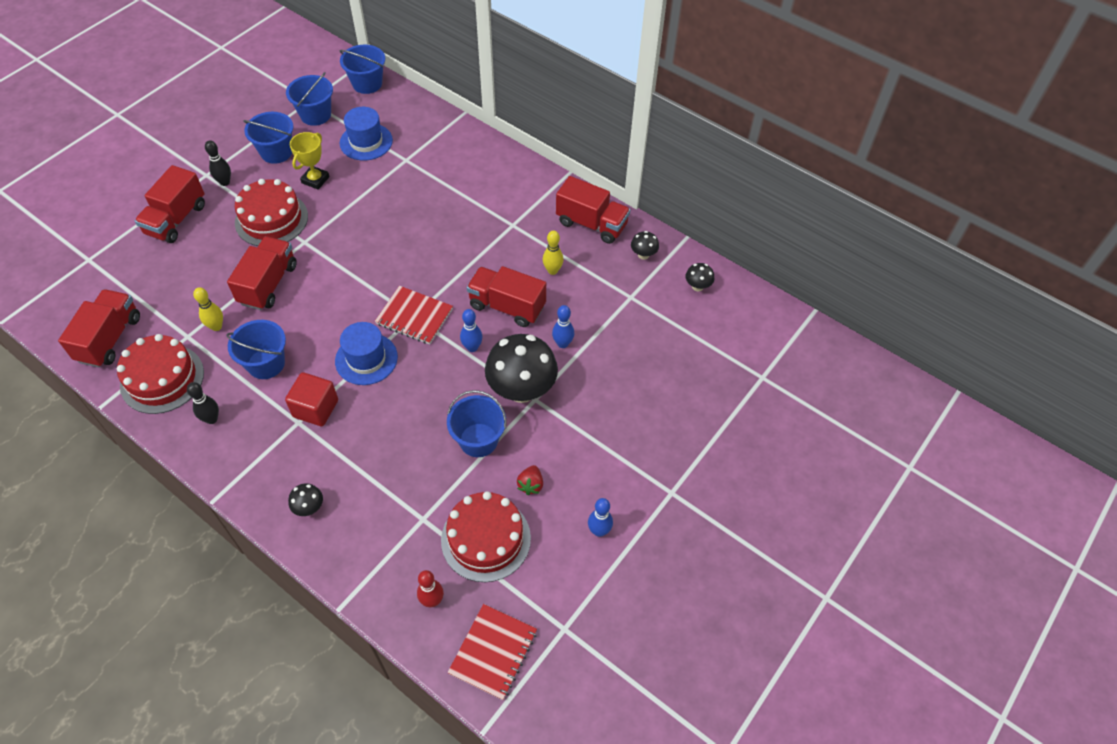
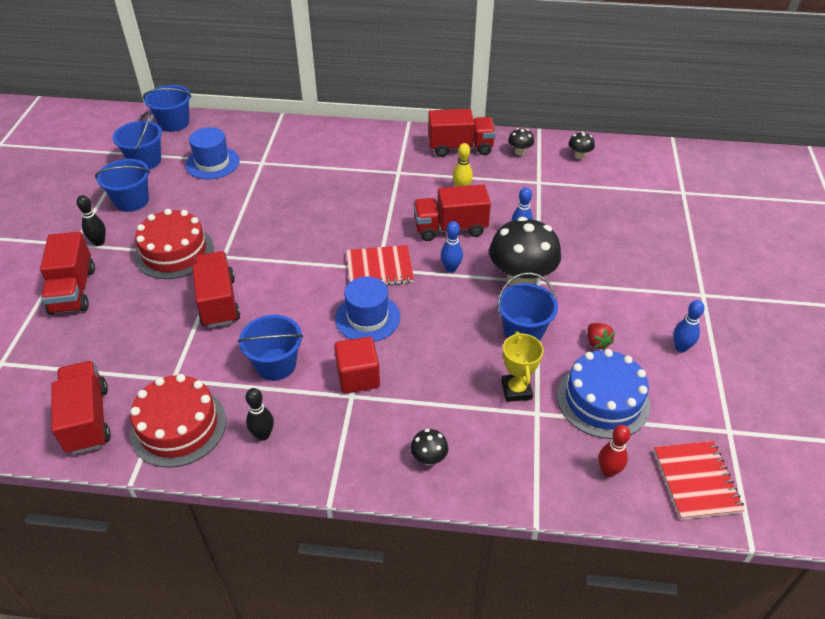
camera: 30 degrees left, 10 degrees down
(216, 326) = (197, 357): yellow bowling pin -> none
(315, 180) = (190, 207): yellow trophy -> yellow trophy (516, 390)
(486, 539) = (603, 400): red cake -> blue cake

